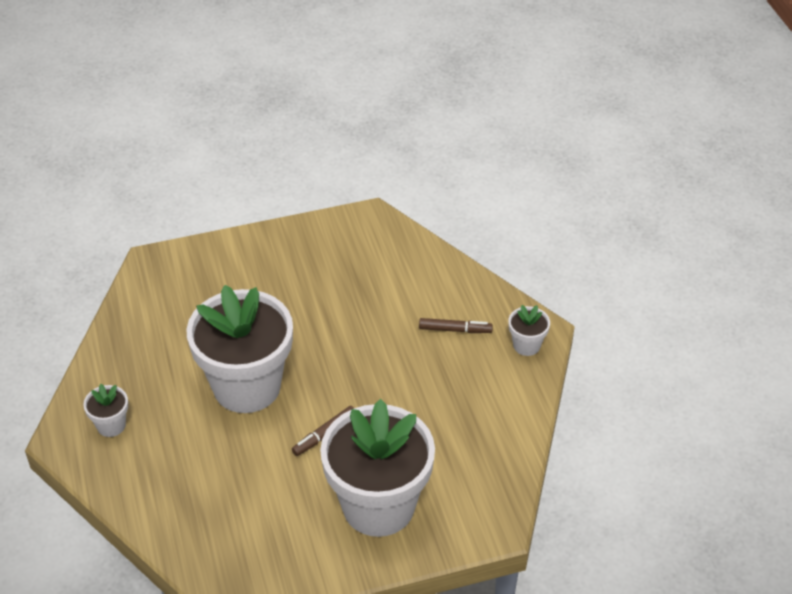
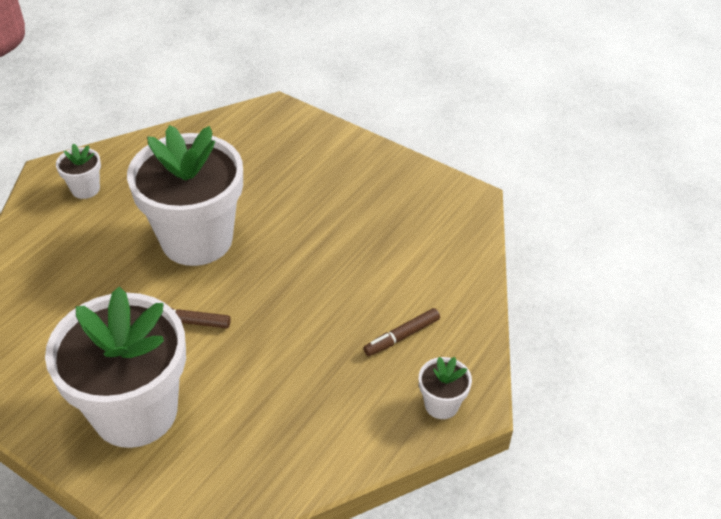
camera: 50 degrees right, 0 degrees up
(454, 330) = (402, 336): brown marker -> brown marker turned 90 degrees clockwise

